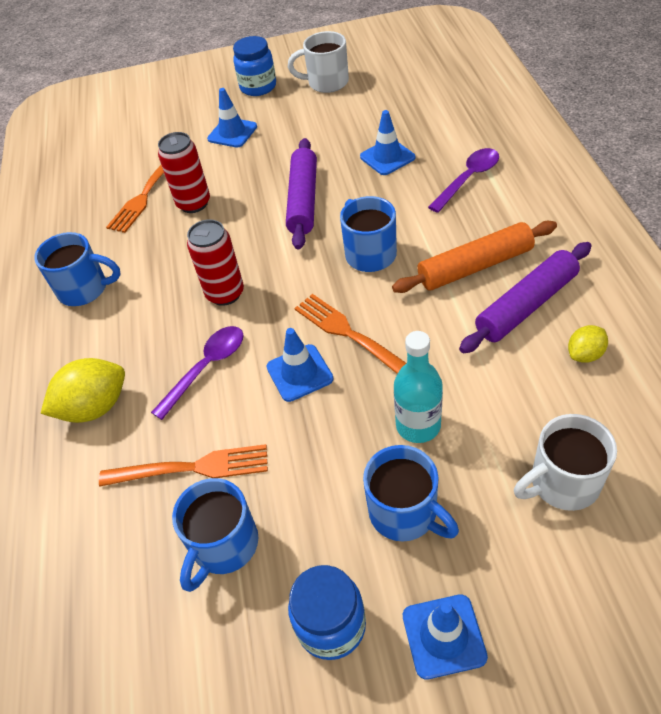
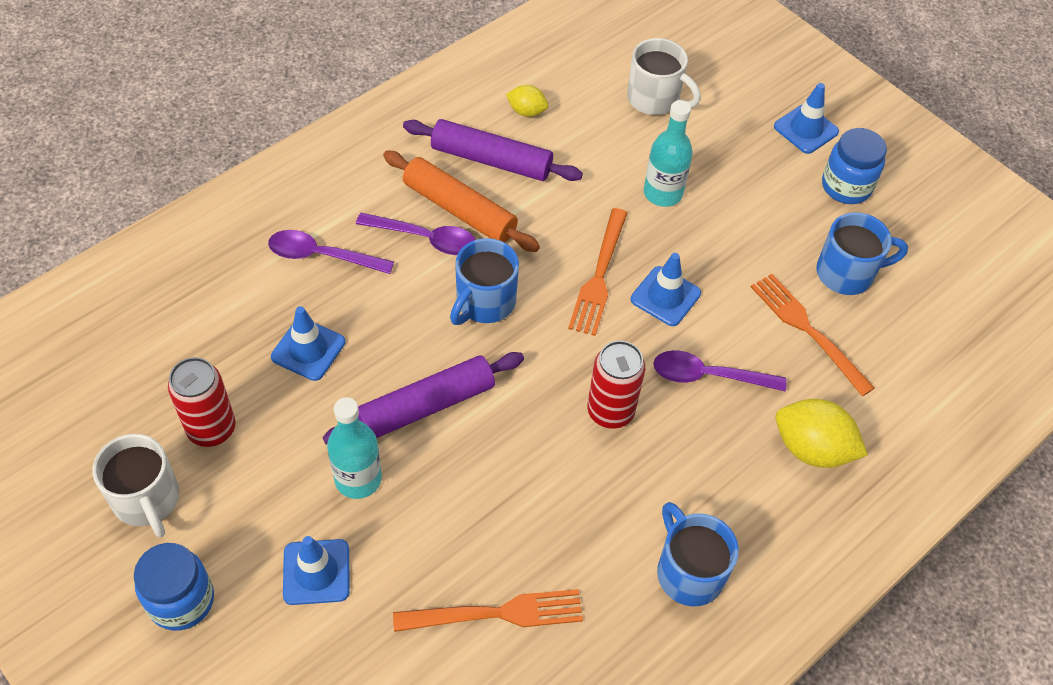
camera: 130 degrees left, 5 degrees up
(194, 203) = (486, 534): red can -> red can (211, 429)
(275, 159) = (358, 479): none -> turquoise bottle
(405, 513) = (740, 176): blue mug -> none
(454, 238) = (425, 239): none -> purple spoon

